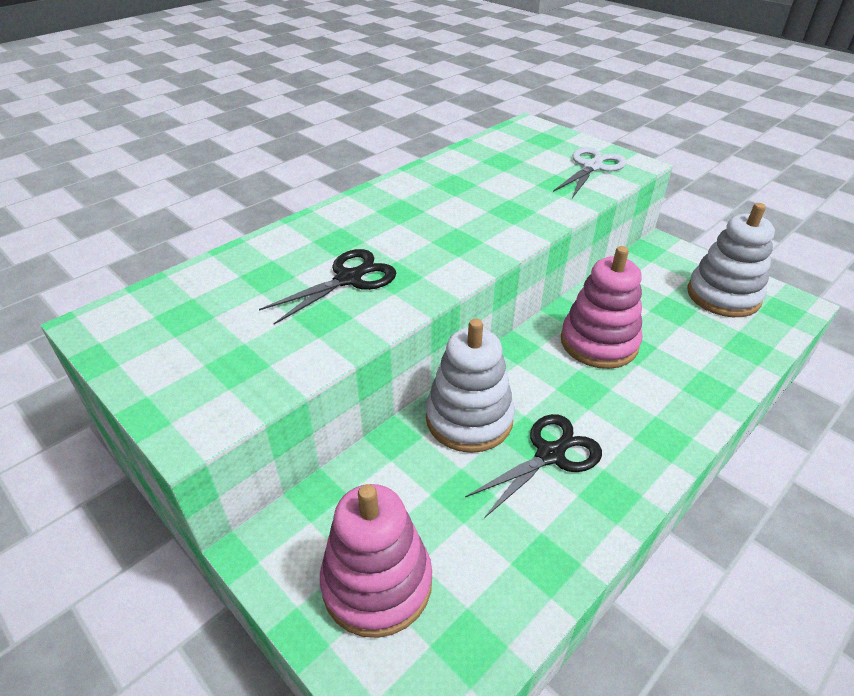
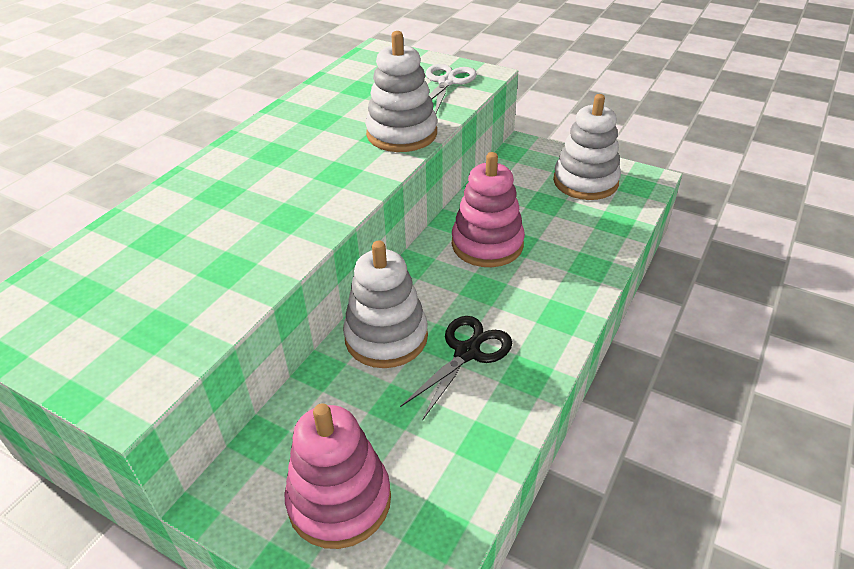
camera: 15 degrees left, 0 degrees up
(348, 279) = (242, 228): black scissors -> none
(532, 212) = (402, 134): none -> white stacking toy

